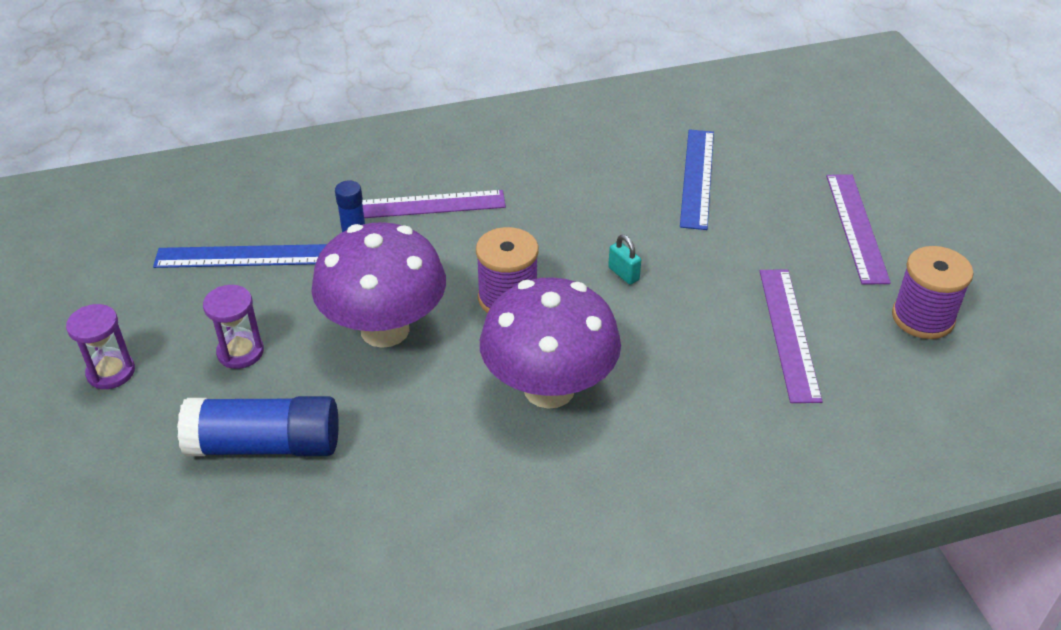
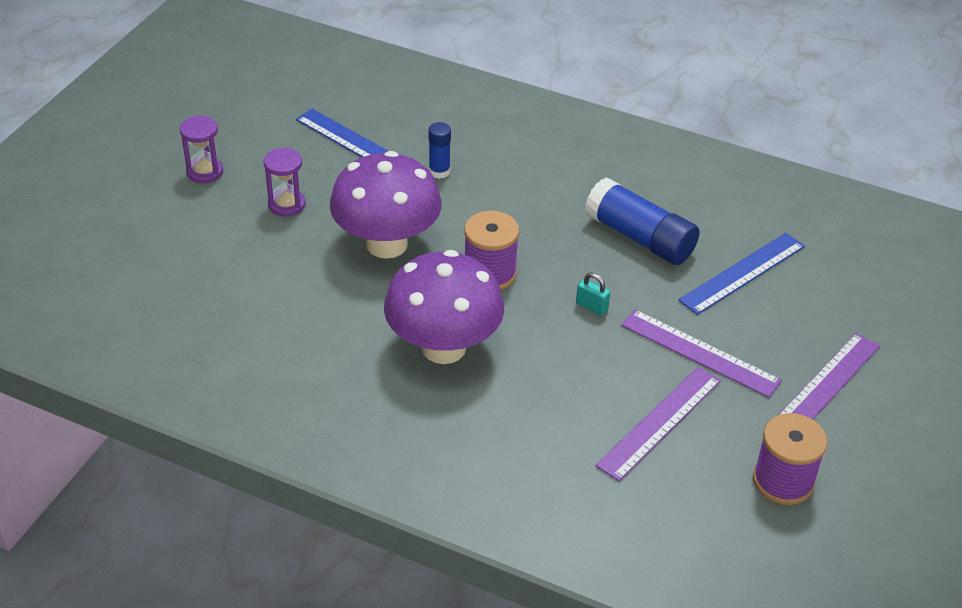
camera: 40 degrees right, 0 degrees up
(265, 445) = (239, 269): blue glue stick -> blue glue stick (640, 238)
(422, 205) = (510, 175): purple ruler -> purple ruler (700, 352)
(623, 274) = (591, 307): turquoise padlock -> turquoise padlock turned 60 degrees counterclockwise

